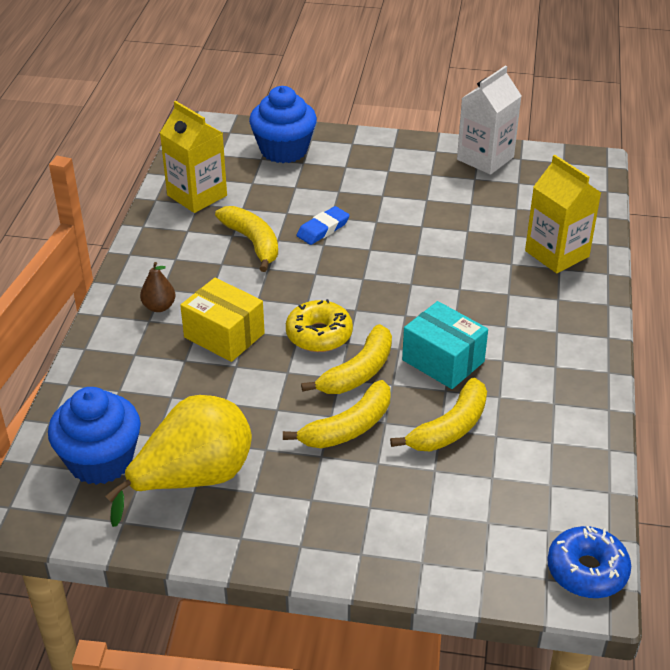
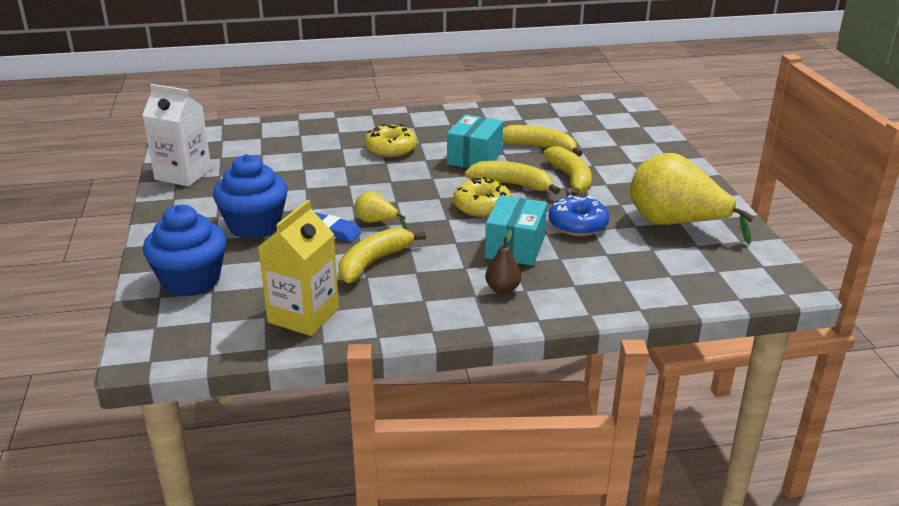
camera: 110 degrees left, 10 degrees down
(100, 461) = (701, 266): blue cupcake -> blue cupcake (254, 225)
(224, 335) = (515, 247): yellow box -> turquoise box
(326, 257) = (376, 222): none -> yellow pear
(348, 427) = (571, 179): yellow banana -> yellow banana turned 45 degrees clockwise
(494, 299) = (391, 149): none -> yellow donut
(557, 254) = (320, 134): yellow carton -> none
(587, 570) = (612, 103): blue donut -> blue donut (577, 225)

